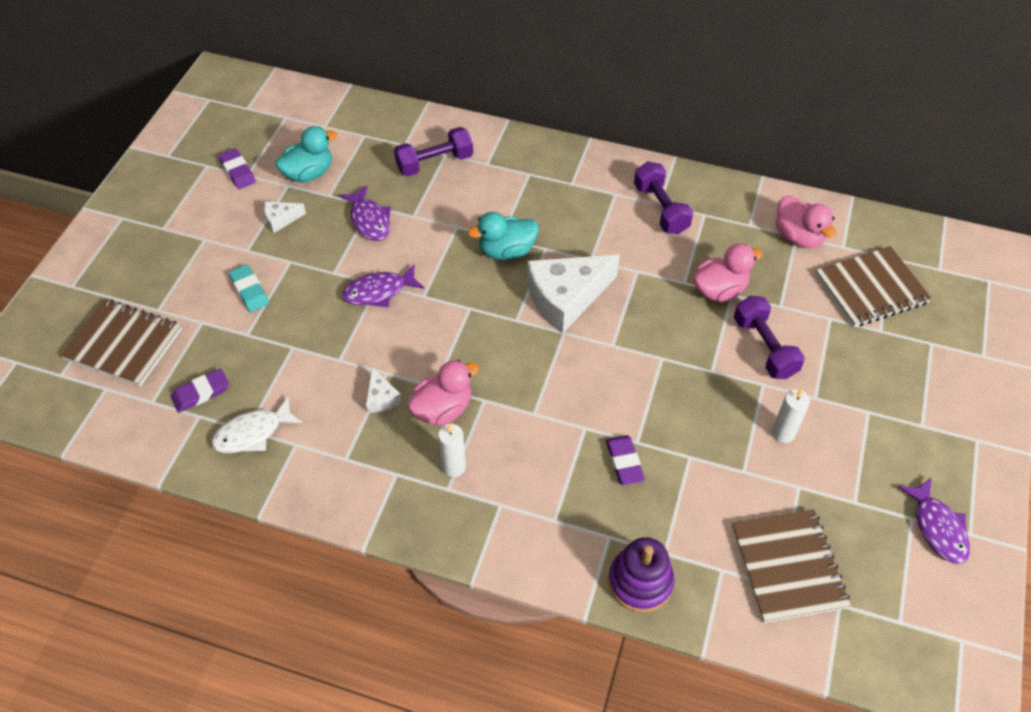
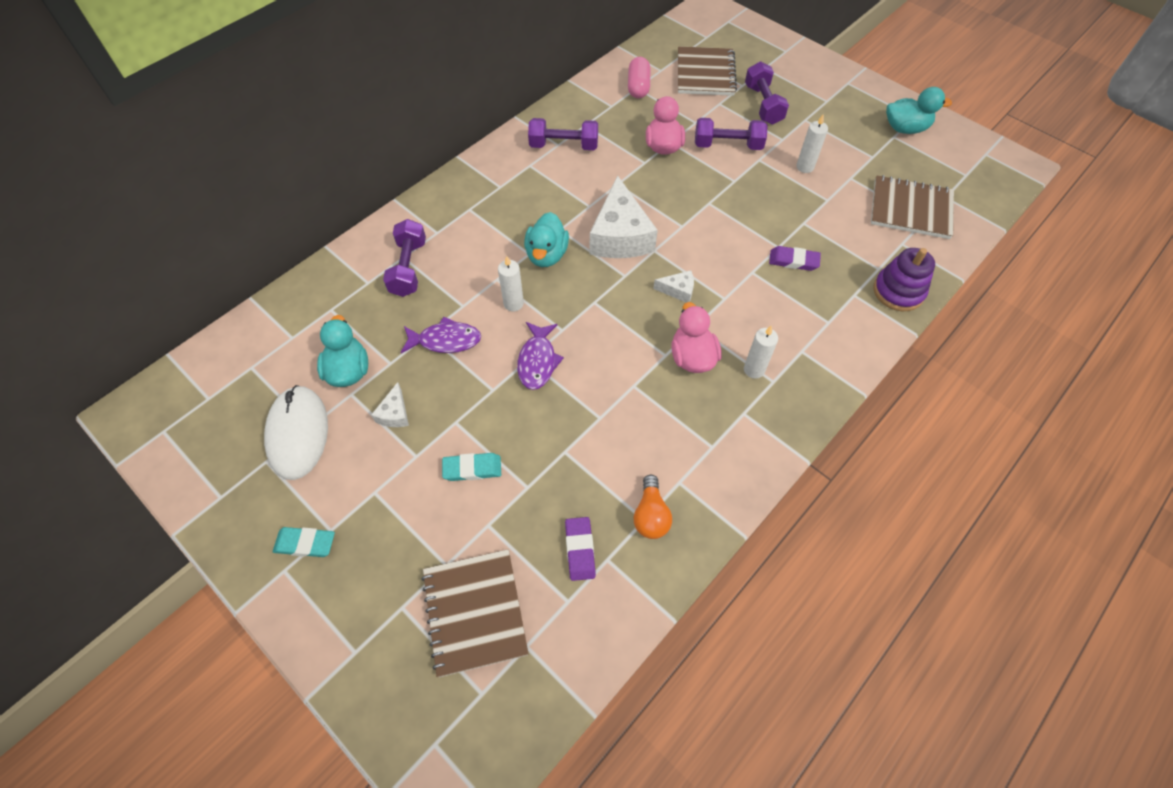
camera: 65 degrees left, 5 degrees up
(123, 344) = (475, 612): brown notebook -> brown notebook turned 60 degrees counterclockwise
(147, 219) = (305, 543): none -> turquoise eraser
(237, 171) = (298, 433): purple eraser -> white mouse
(253, 433) = (651, 515): white fish -> orange light bulb
(381, 397) = (659, 398): white cheese -> white cheese (678, 290)
(434, 249) = (513, 303): none -> white candle
(798, 237) = (638, 87): pink duck -> pink capsule
(861, 361) = (763, 104): none -> purple dumbbell
(937, 527) = (905, 128): purple fish -> turquoise duck

